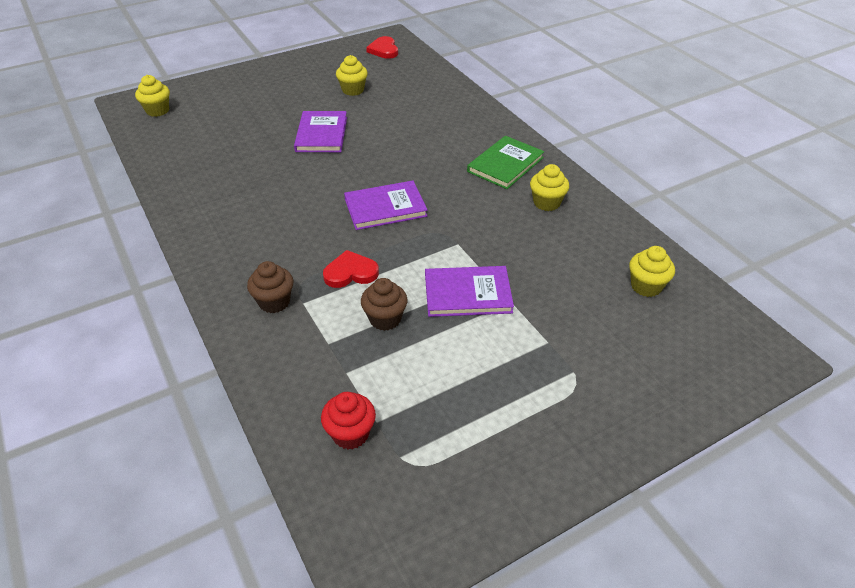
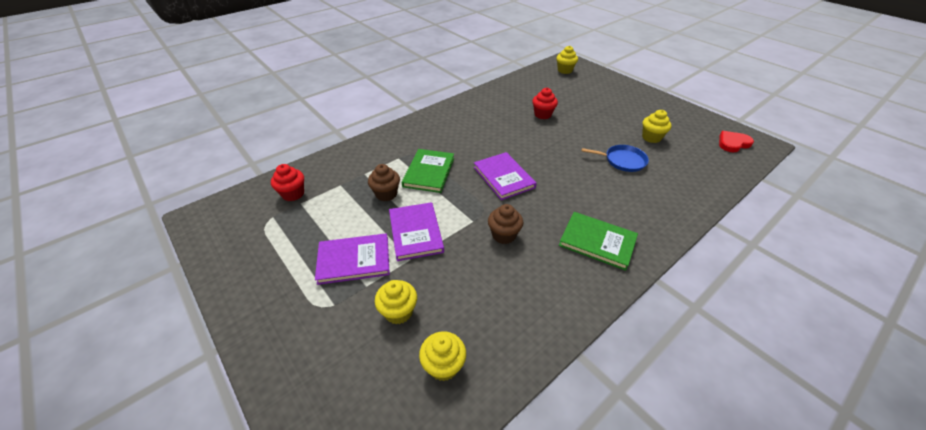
camera: 80 degrees right, 0 degrees up
(263, 152) = (542, 114): none -> red cupcake
(274, 302) = (397, 147): brown cupcake -> brown cupcake (504, 235)
(321, 134) = (579, 133): purple book -> purple book (354, 260)
(350, 272) = (429, 172): red heart -> green book
(386, 118) = (622, 160): none -> blue pan
(546, 203) = (550, 277): yellow cupcake -> yellow cupcake (398, 312)

